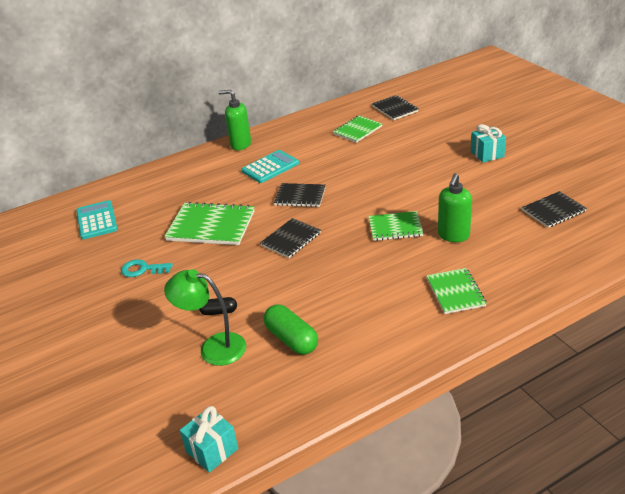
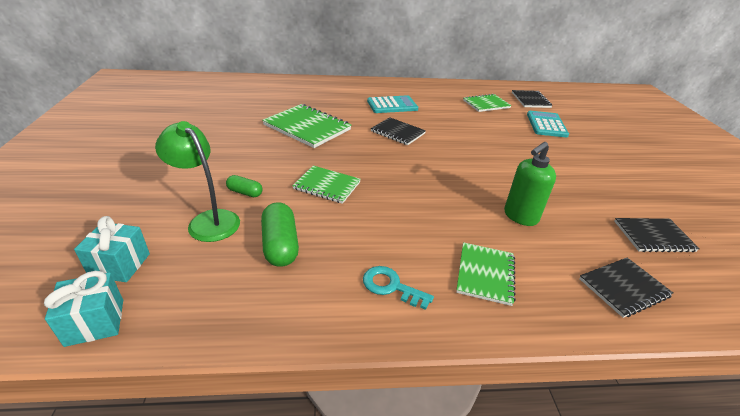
camera: 20 degrees right, 0 degrees up
(97, 220) = (232, 95): turquoise calculator -> turquoise calculator (546, 125)
(142, 269) = (225, 137): turquoise key -> turquoise key (391, 286)
(219, 312) = (245, 192): black capsule -> green capsule
(240, 144) = (383, 84): green soap dispenser -> none
(291, 239) = (361, 160): black notebook -> black notebook (623, 288)
(395, 227) = (464, 187): green notebook -> green notebook (327, 186)
(487, 154) = (601, 159): turquoise gift -> turquoise gift (120, 265)

